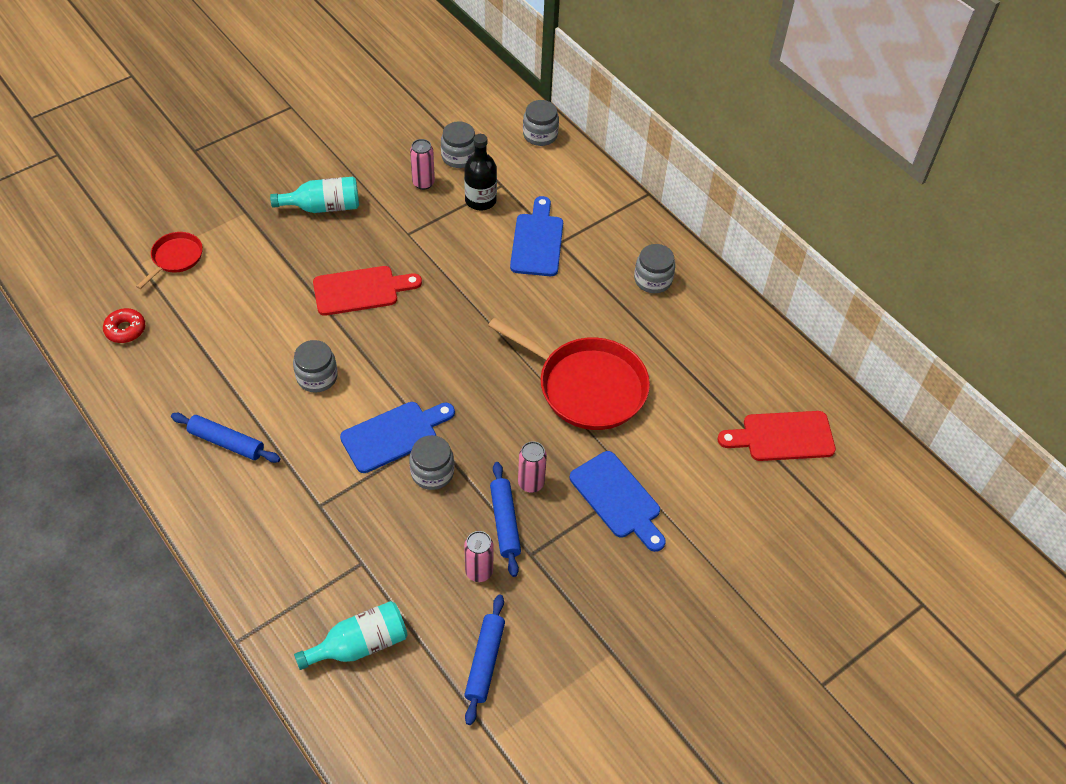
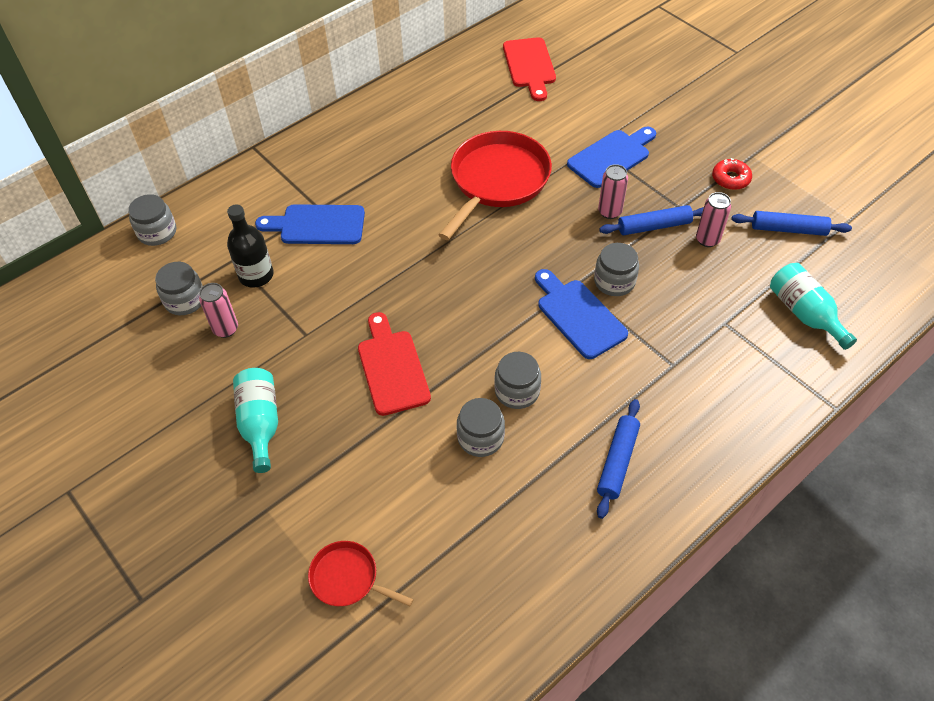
camera: 90 degrees left, 0 degrees up
(125, 329) = (472, 612): red donut -> red donut (730, 179)
(653, 280) = (366, 141): grey jar -> grey jar (480, 437)

